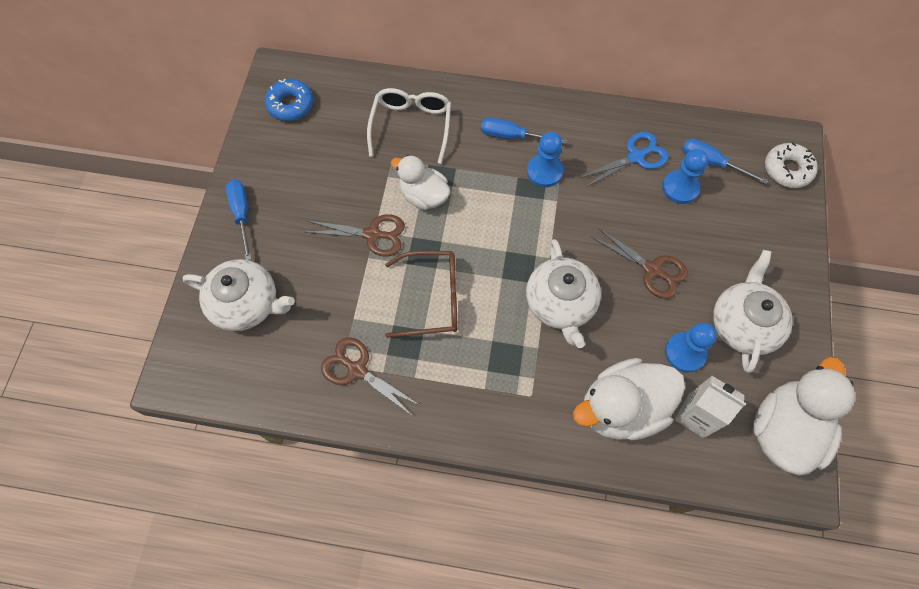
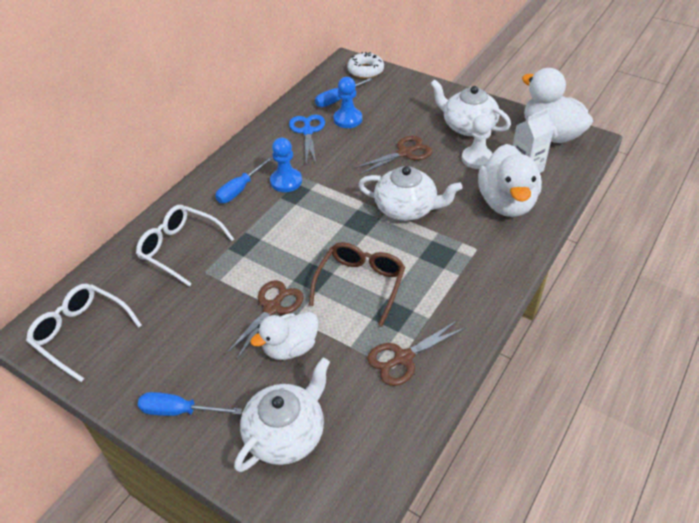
camera: 65 degrees left, 20 degrees down
(290, 105) = (81, 333): blue donut -> white glasses
(423, 196) = (257, 261): white duck -> white duck (290, 348)
(684, 353) = (477, 159): blue pawn -> white pawn

